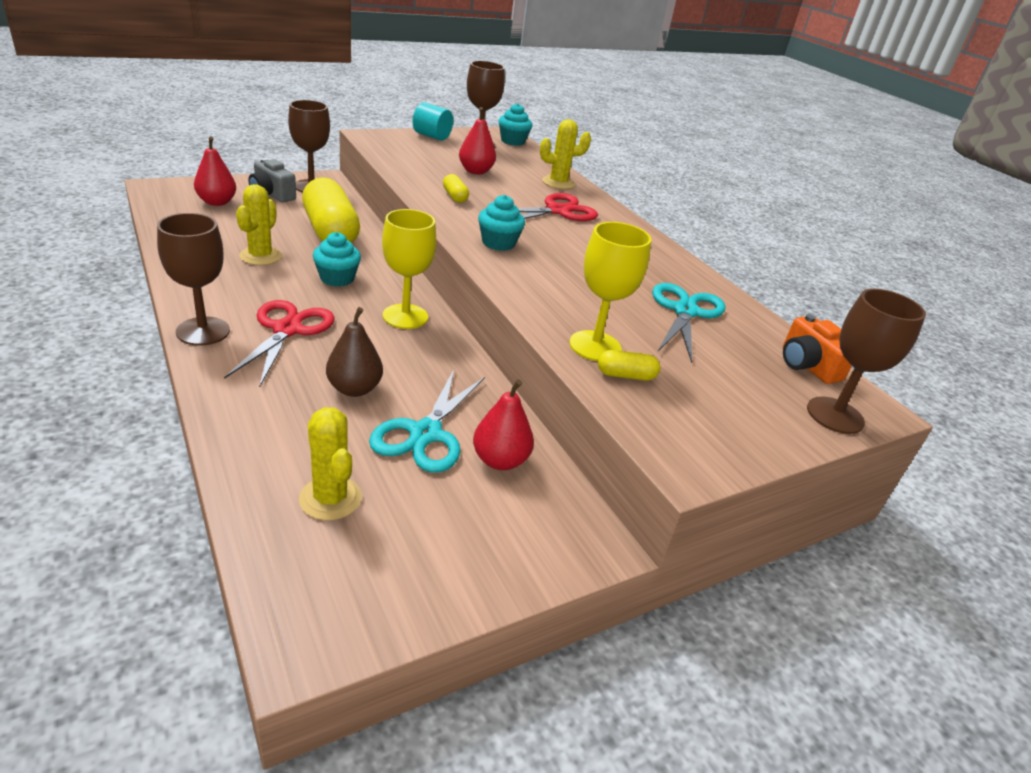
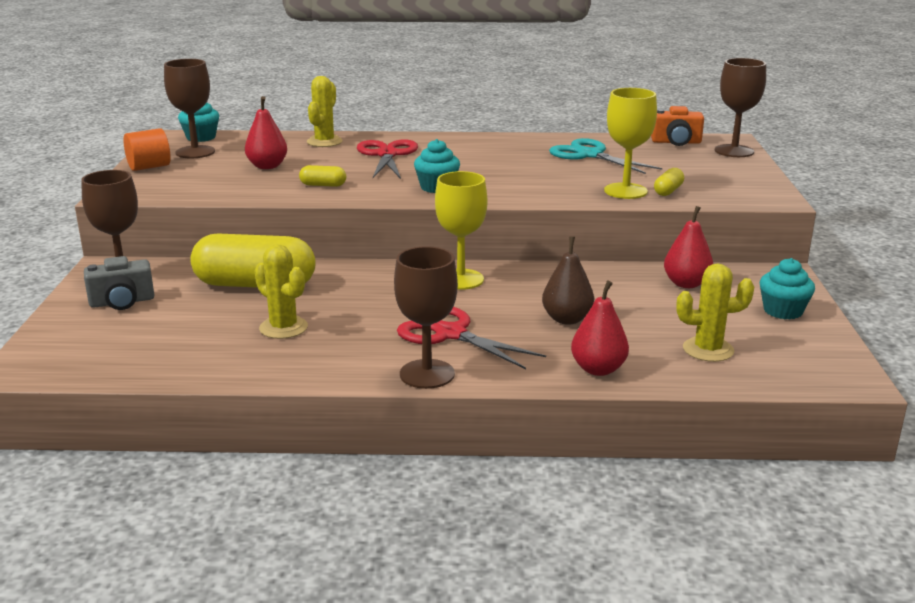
camera: 55 degrees left, 10 degrees down
(217, 202) = (112, 336): red pear -> red pear (598, 369)
(337, 278) = (364, 297): turquoise cupcake -> turquoise cupcake (783, 311)
(425, 434) = (643, 303): turquoise scissors -> none
(432, 136) = (149, 167): turquoise cylinder -> orange cylinder

